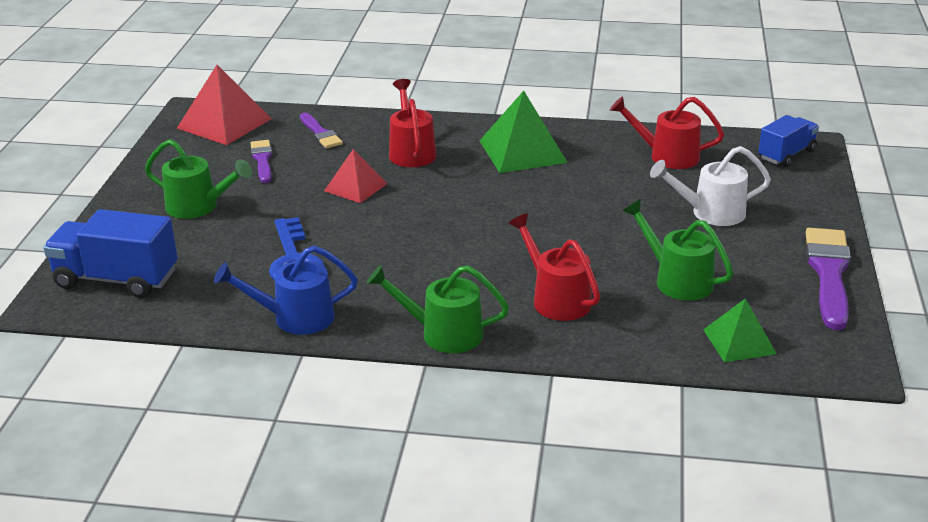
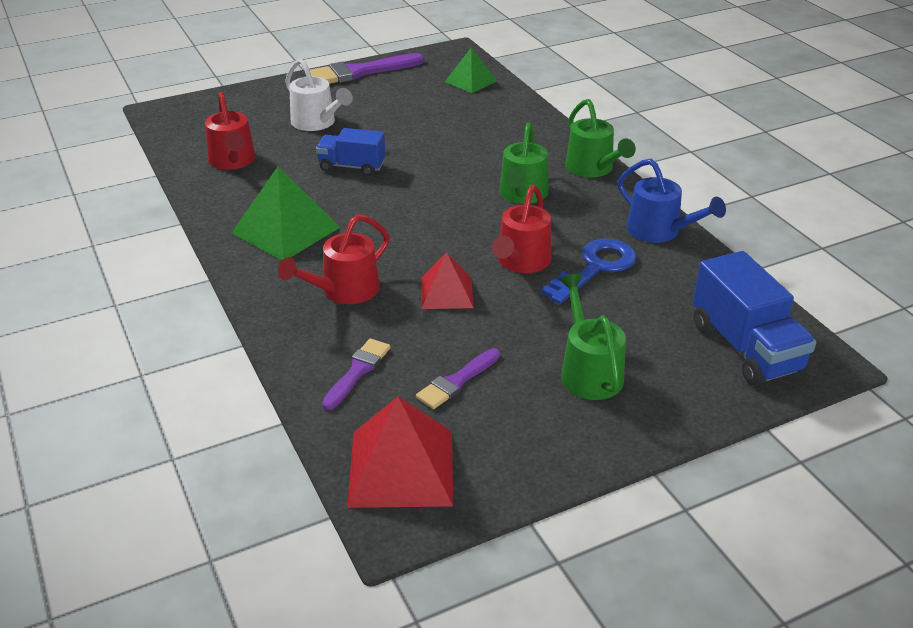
camera: 125 degrees left, 5 degrees up
(555, 298) = (500, 145): red watering can -> red watering can (521, 262)
(676, 280) = (425, 113): green watering can -> green watering can (522, 195)
(786, 154) = (186, 116): blue truck -> blue truck (352, 167)

